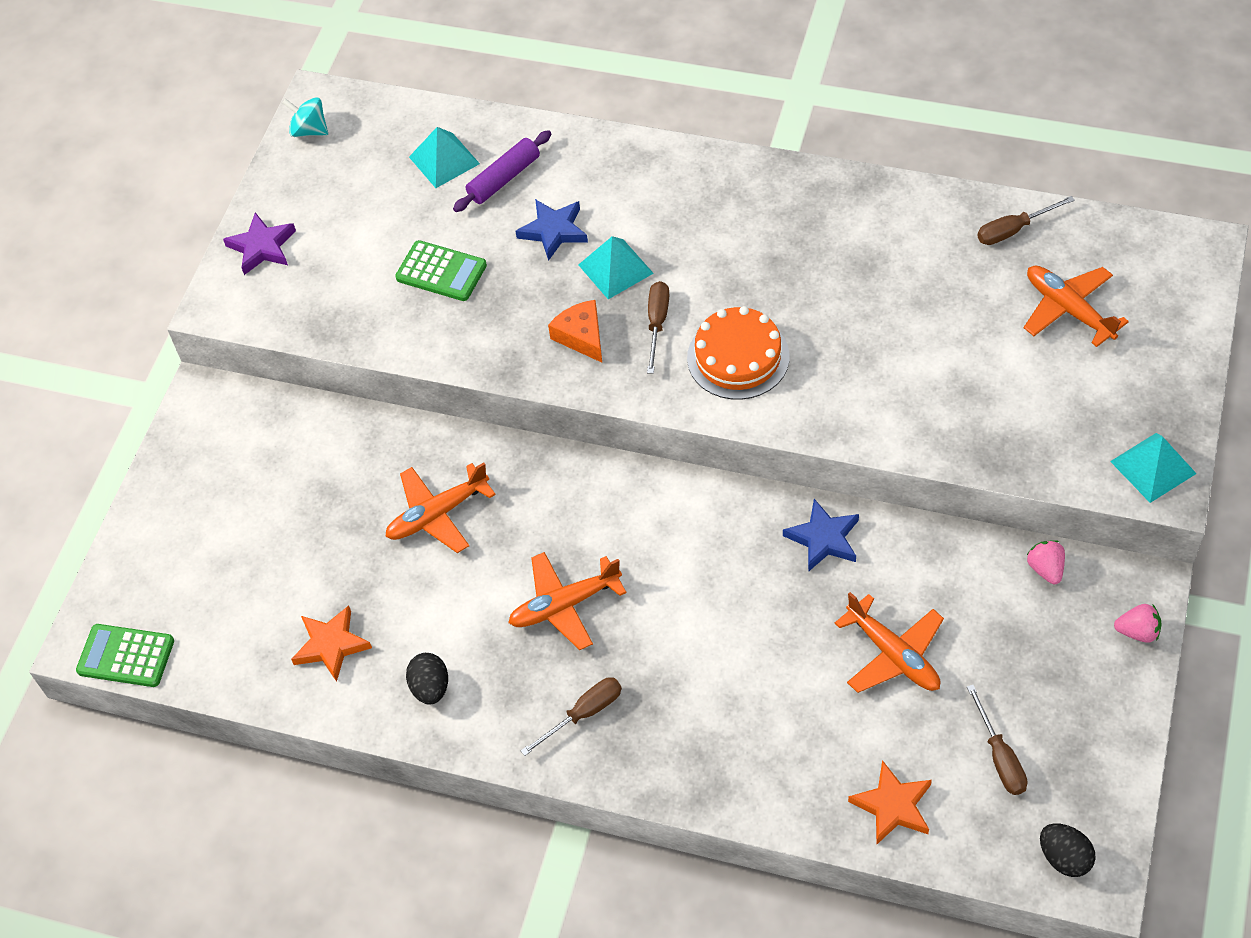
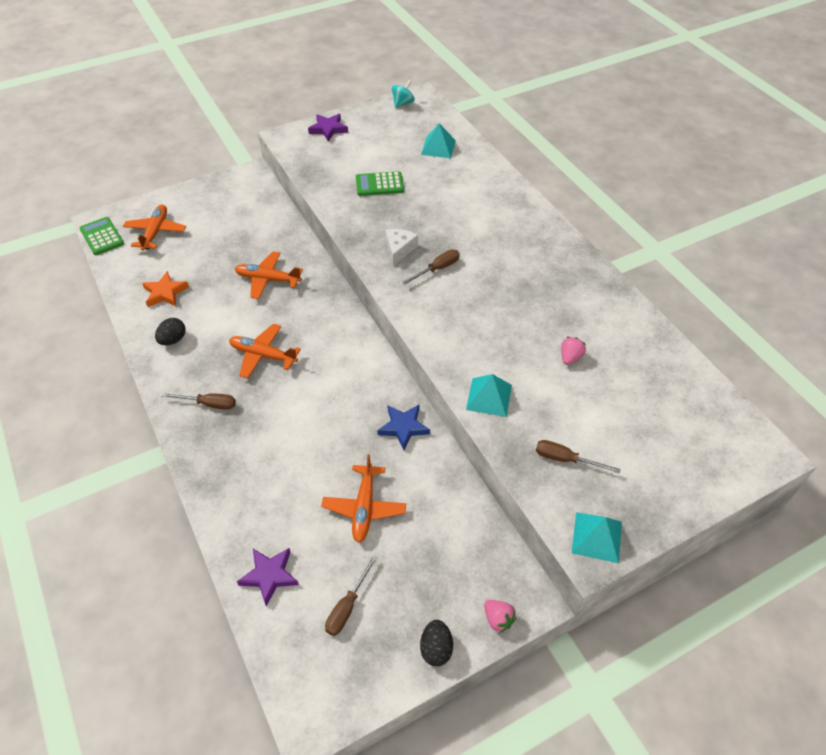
camera: 40 degrees right, 5 degrees down
(309, 130) = (402, 103): turquoise spinning top -> turquoise spinning top turned 60 degrees clockwise
(441, 272) = (379, 184): green calculator -> green calculator turned 105 degrees clockwise
(504, 178) = (452, 170): purple rolling pin -> none
(553, 231) = (445, 202): blue star -> none
(581, 336) = (399, 249): orange cheese -> white cheese
(615, 268) = (450, 235): turquoise pyramid -> turquoise pyramid (489, 397)
(738, 357) = (453, 310): orange cake -> none
(892, 806) = (269, 575): orange star -> purple star
(1013, 230) = (667, 362): brown screwdriver -> brown screwdriver (565, 459)
(1045, 569) = (490, 541): pink strawberry -> pink strawberry (570, 357)
(1064, 858) = (309, 691): black egg -> black egg (436, 648)
(1068, 309) = (649, 421): orange plane -> orange plane (156, 232)

